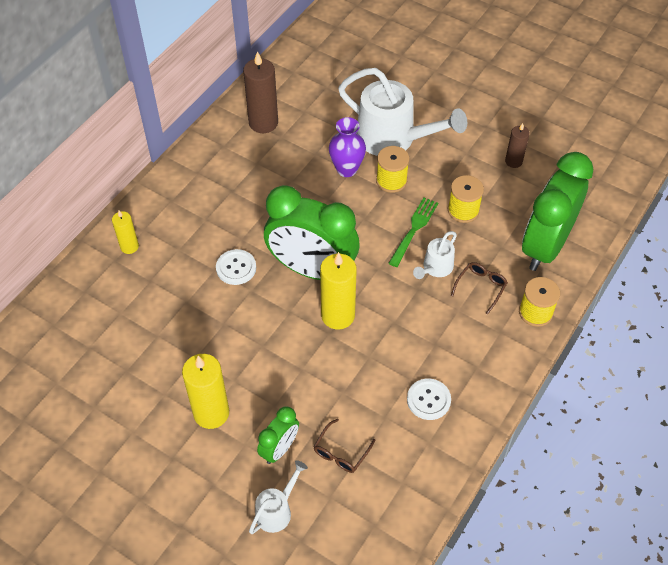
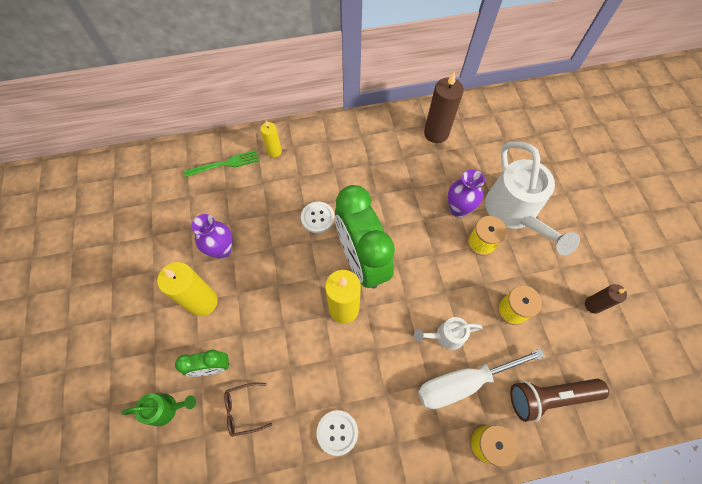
camera: 45 degrees right, 10 degrees up
(179, 362) = (222, 250): none -> purple vase
(277, 510) = (166, 409): white watering can -> green watering can
(414, 230) = (459, 293): green fork -> green fork (225, 164)
(480, 287) = (464, 382): brown glasses -> white screwdriver
(545, 246) = (550, 397): green clock -> brown flashlight

